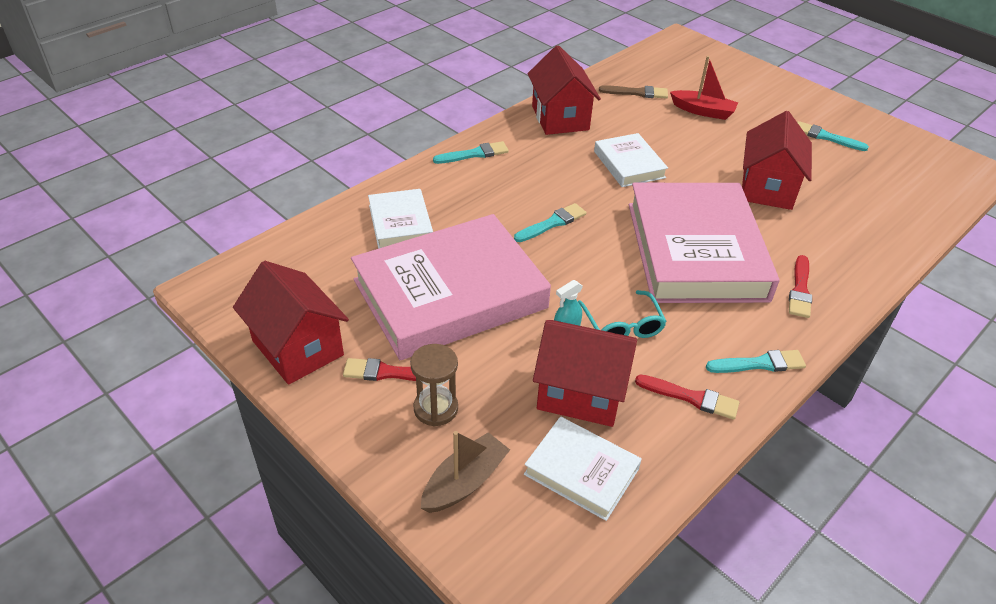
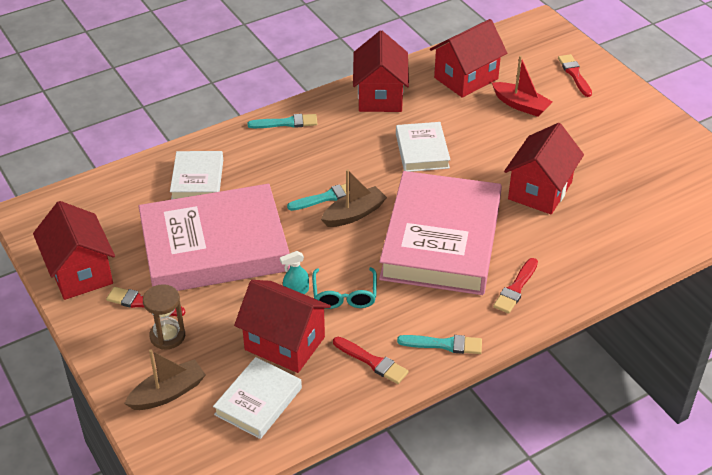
camera: 15 degrees right, 0 degrees up
(581, 471) = (258, 401): white book -> white book turned 75 degrees clockwise
(590, 236) = (354, 214): none -> brown boat
(637, 93) = (466, 78): brown brush -> red house
(737, 79) = (574, 74): none -> red brush
(826, 137) = (628, 147): turquoise brush -> none

